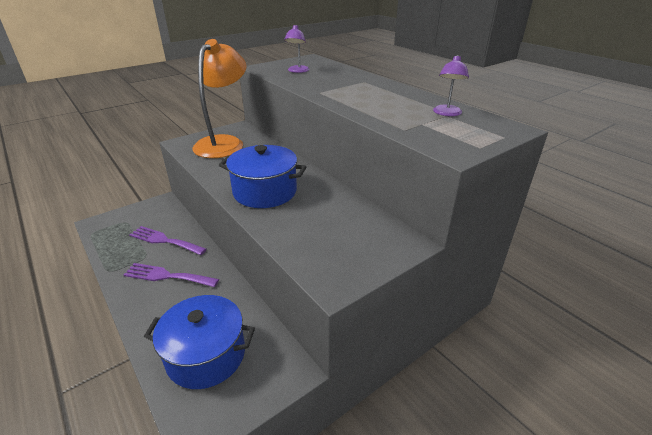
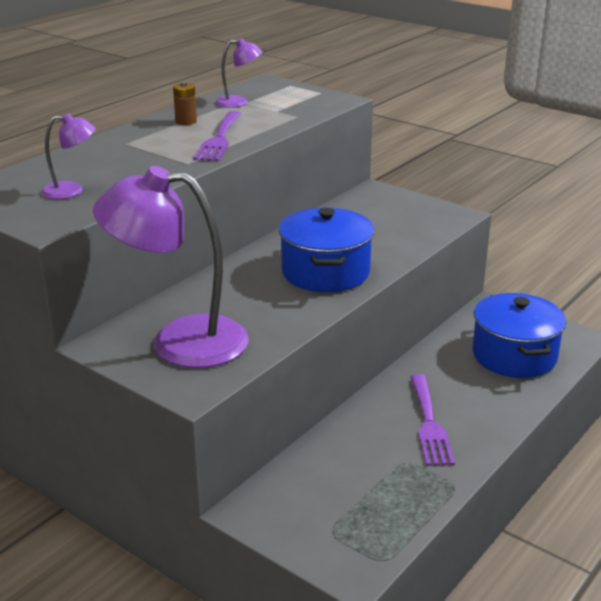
camera: 105 degrees left, 5 degrees down
(164, 240) = (359, 458): purple fork -> purple fork (219, 139)
(224, 143) = (179, 341): orange lamp -> purple lamp
(401, 96) = (186, 121): none -> brown battery

